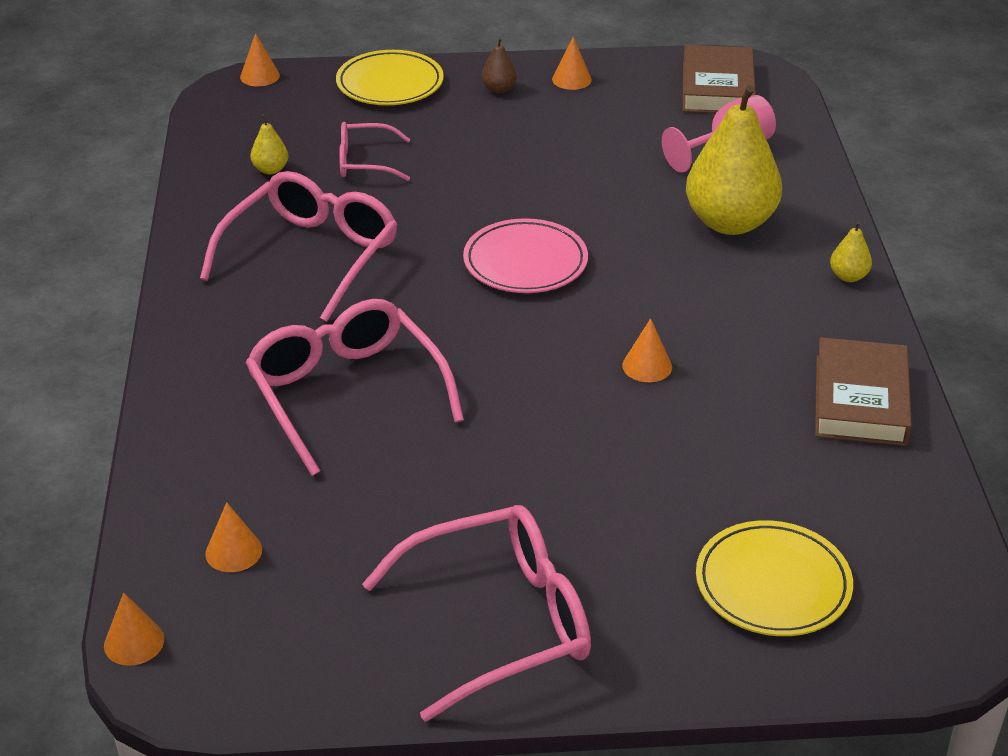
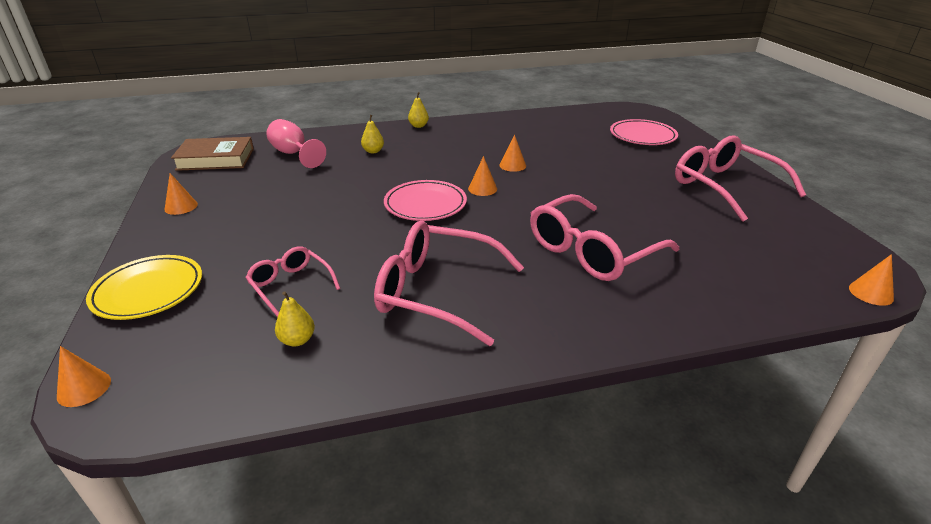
camera: 100 degrees left, 5 degrees down
(233, 551) = (763, 270): orange cone -> orange cone (482, 189)
(365, 162) = (290, 285): pink glasses -> pink glasses turned 150 degrees clockwise
(499, 89) = (184, 235): brown pear -> none
(730, 222) = (373, 151): yellow pear -> yellow pear, size x0.42
(772, 584) = (642, 136): yellow plate -> pink plate
(860, 400) = (513, 123): brown book -> none

